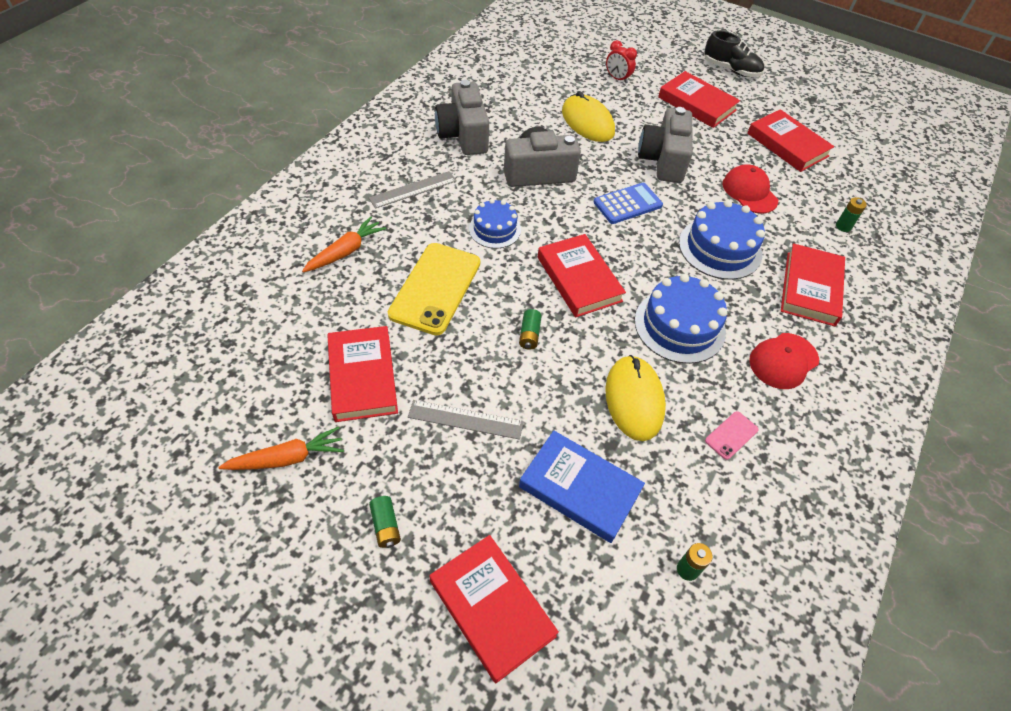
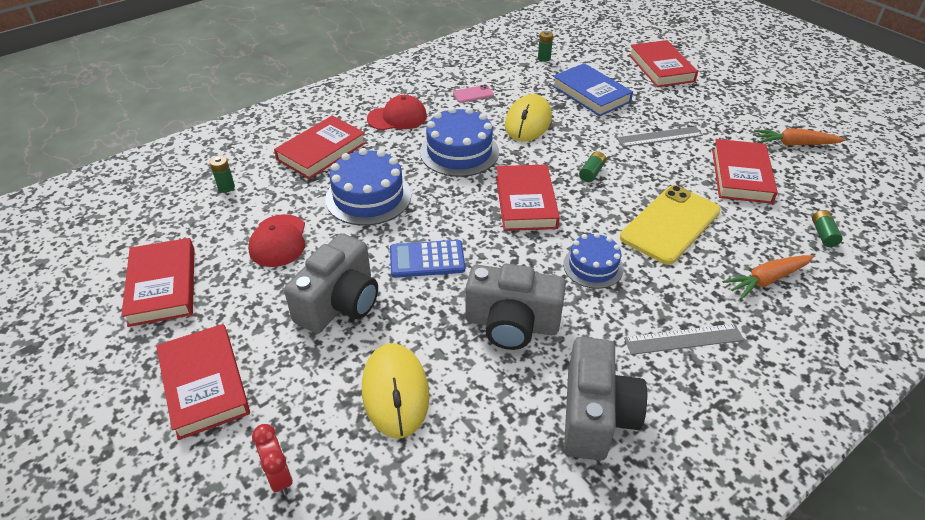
camera: 155 degrees left, 10 degrees down
(385, 526) = (722, 104): green battery -> green battery (823, 234)
(465, 419) = (659, 137): grey ruler -> grey ruler turned 45 degrees counterclockwise
(731, 70) = (70, 445): black shoe -> none

